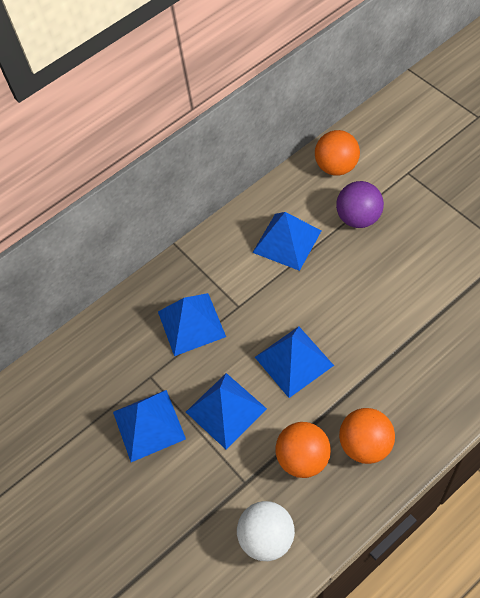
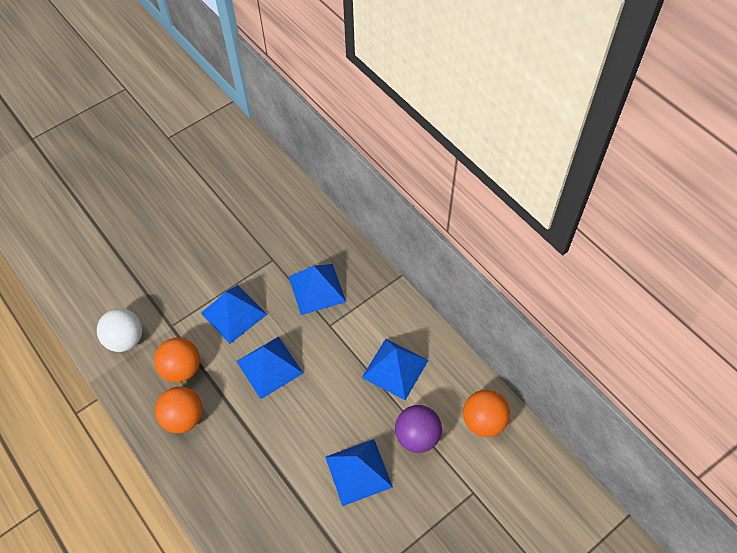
camera: 85 degrees right, 0 degrees up
(149, 425) = (231, 259): blue pyramid -> blue pyramid (358, 471)

